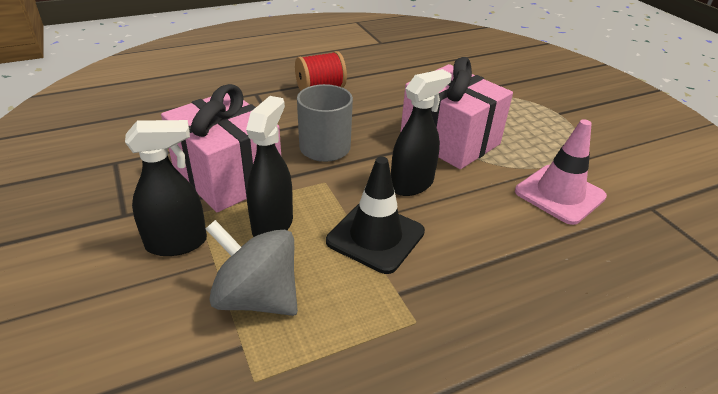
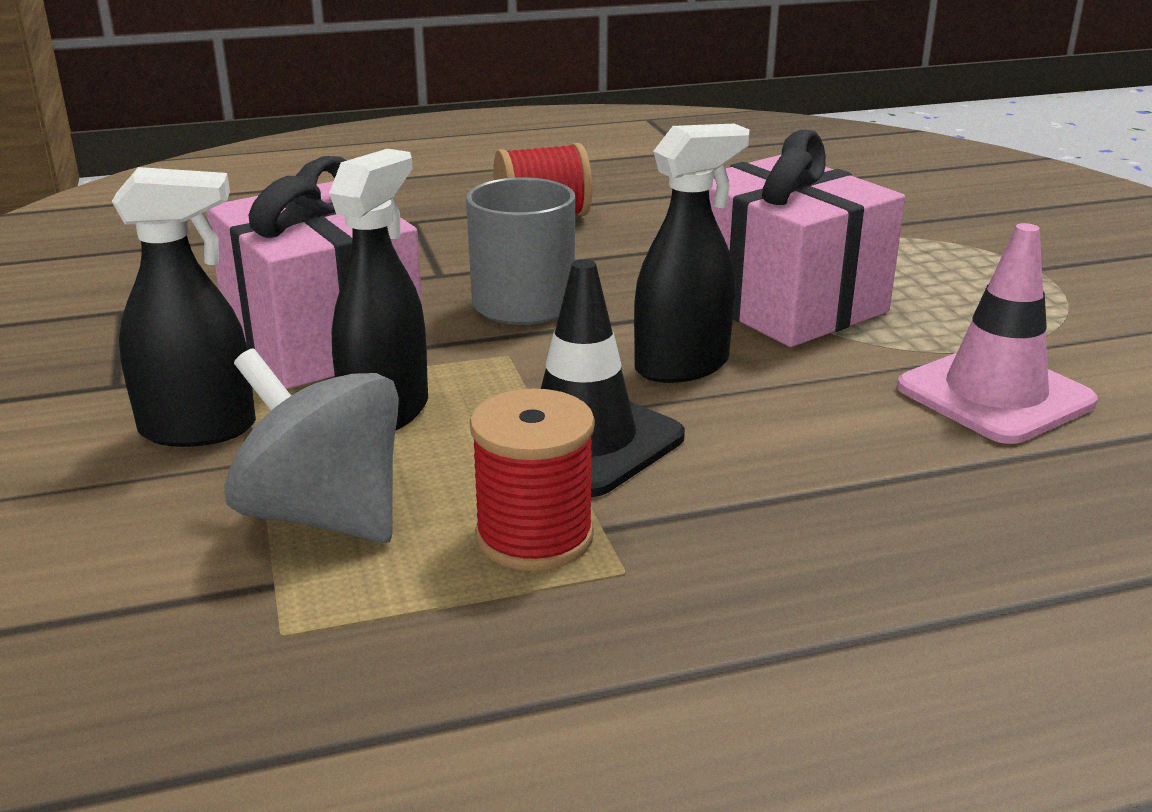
camera: 10 degrees right, 10 degrees down
(367, 302) = (534, 537): none -> red spool

